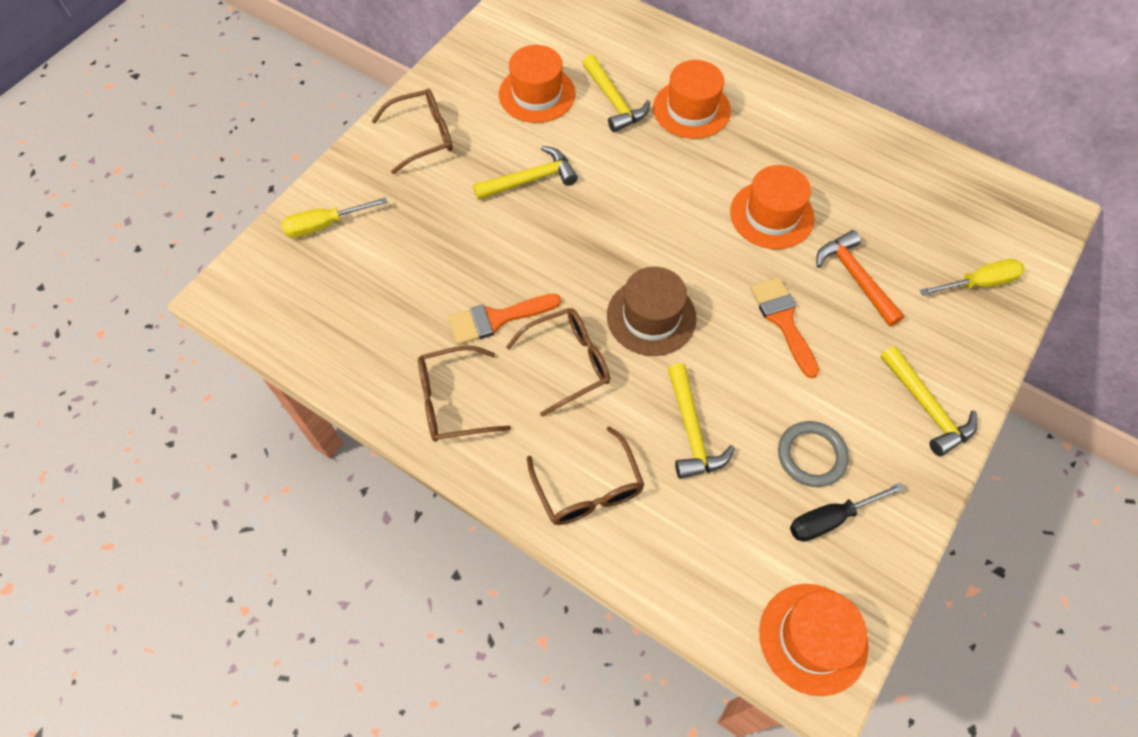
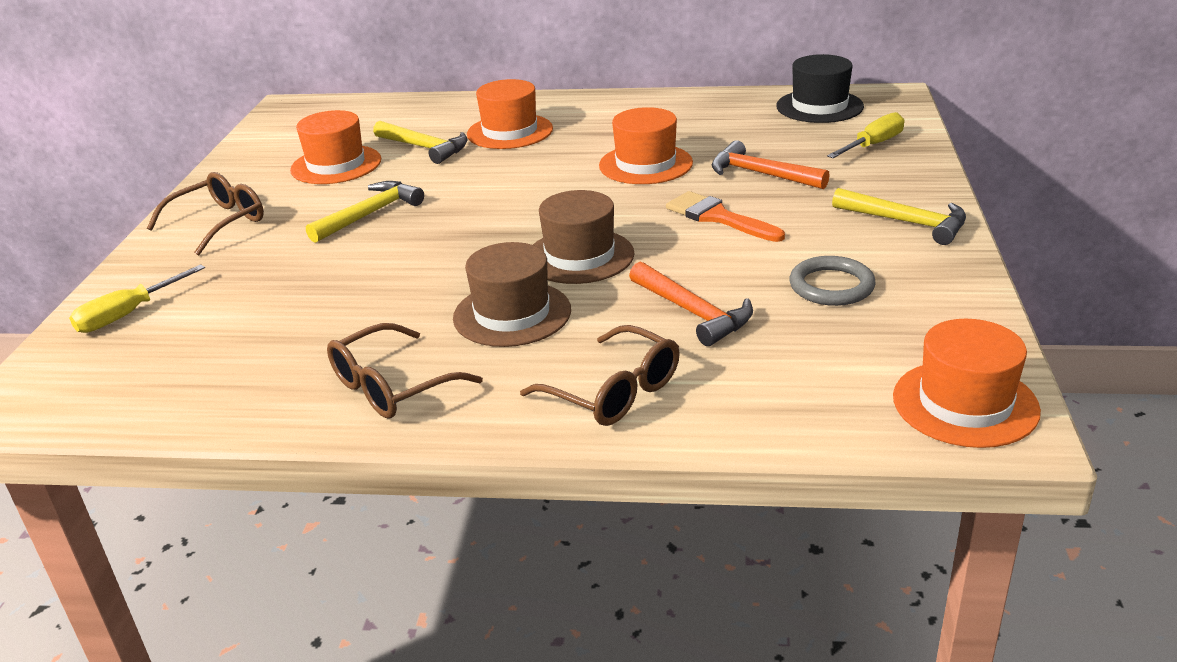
camera: 25 degrees left, 30 degrees down
(497, 319) = (402, 312): orange brush -> none
(568, 362) = (512, 314): brown glasses -> brown hat
(692, 431) = (693, 312): yellow hammer -> orange hammer
(830, 519) = (893, 318): black screwdriver -> none
(974, 198) = (819, 106): none -> black hat

